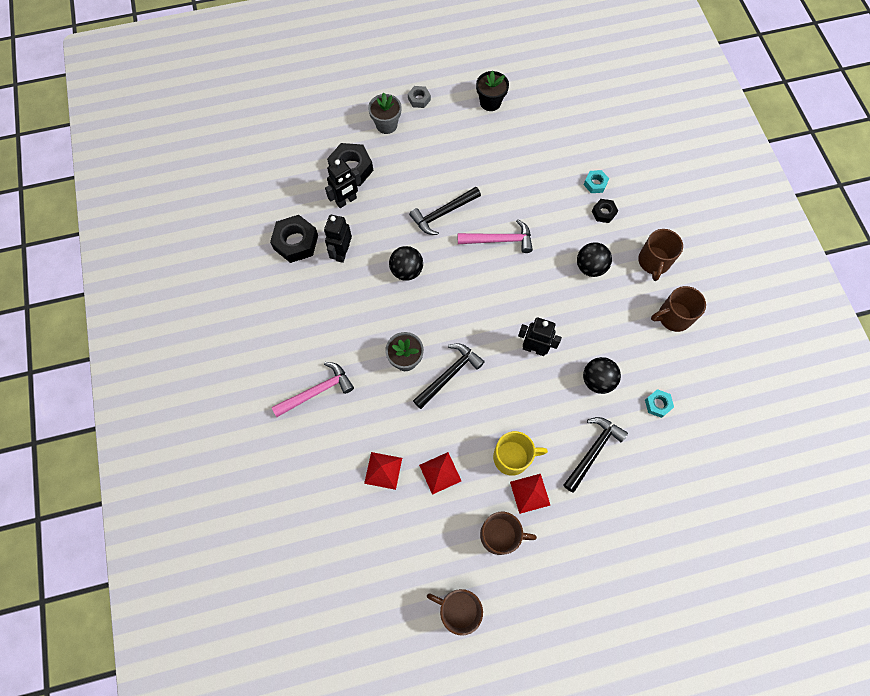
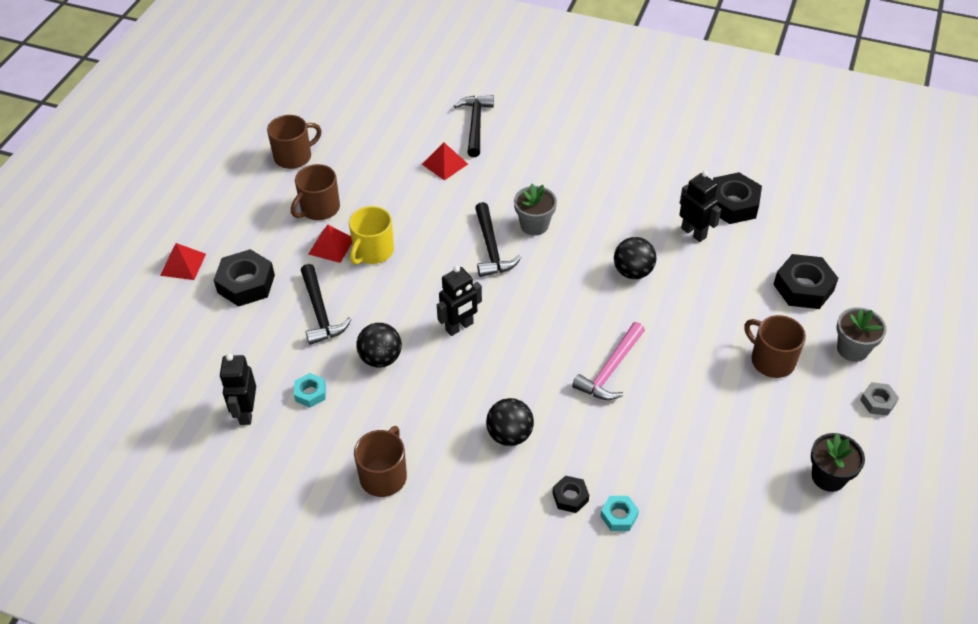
camera: 125 degrees right, 20 degrees down
(317, 391) = (555, 154): pink hammer -> none
(346, 201) = (760, 264): black robot -> black robot (246, 412)
(440, 472) = (407, 197): red pyramid -> red pyramid (183, 264)
(443, 213) = (684, 337): black hammer -> black hammer (475, 124)
(611, 528) = (246, 284): none -> black nut
(653, 261) = (465, 505): brown mug -> brown mug (771, 360)

